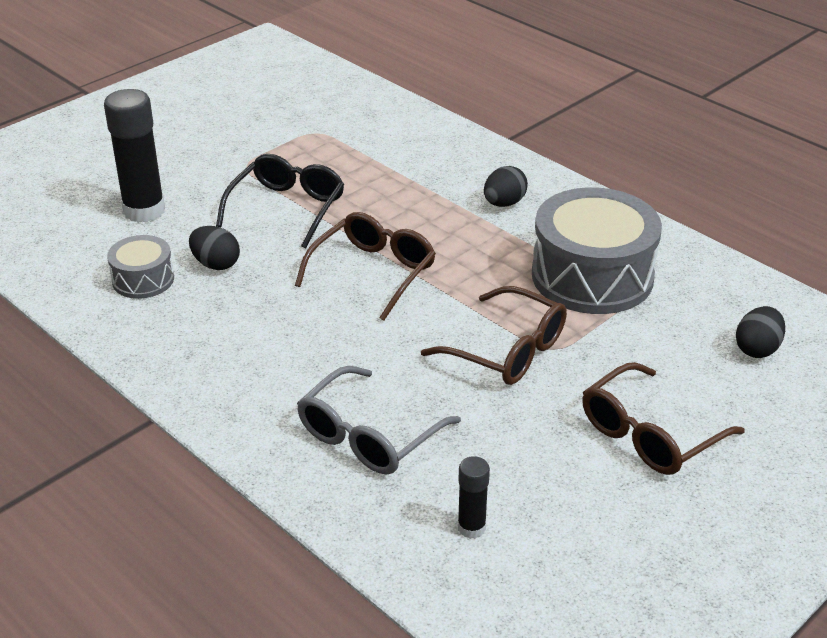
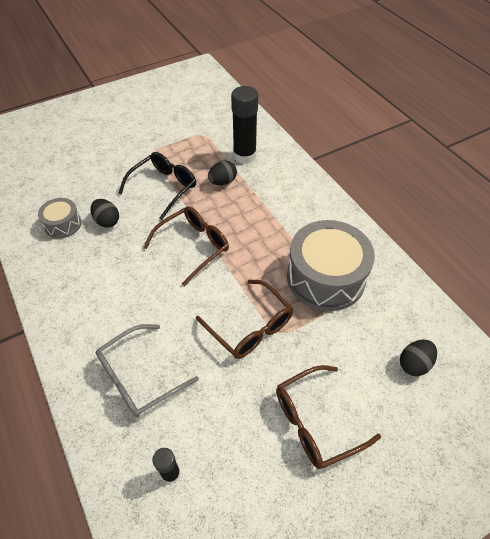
camera: 15 degrees right, 15 degrees up
(144, 211) = (85, 174): black glue stick -> black glue stick (244, 156)
(504, 203) = (292, 208): black egg -> black egg (222, 182)

